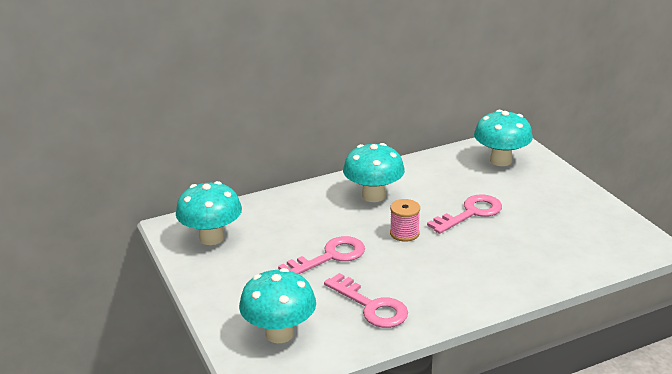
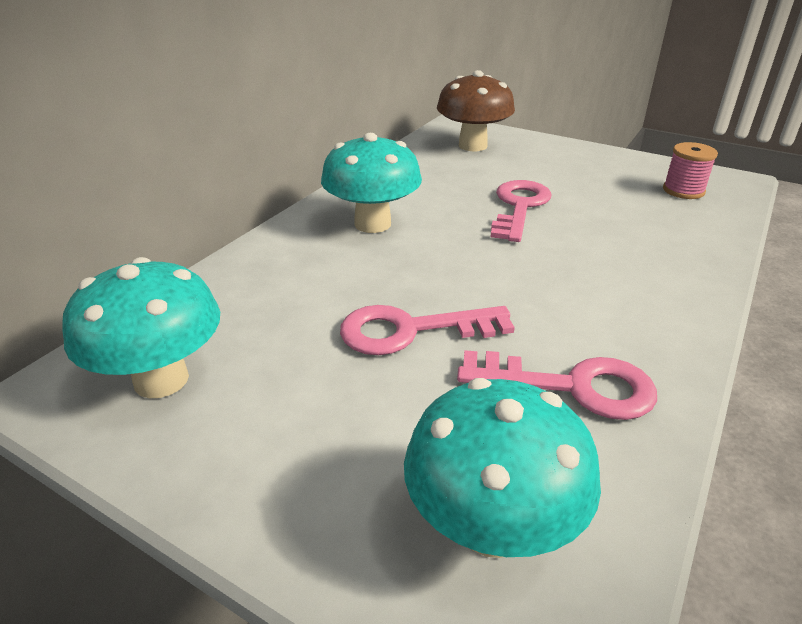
camera: 35 degrees left, 5 degrees up
(330, 257) = (411, 330): pink key -> pink key turned 120 degrees counterclockwise
(404, 233) = (474, 257): pink spool -> pink spool (683, 191)
(501, 160) = (472, 146): turquoise mushroom -> brown mushroom

